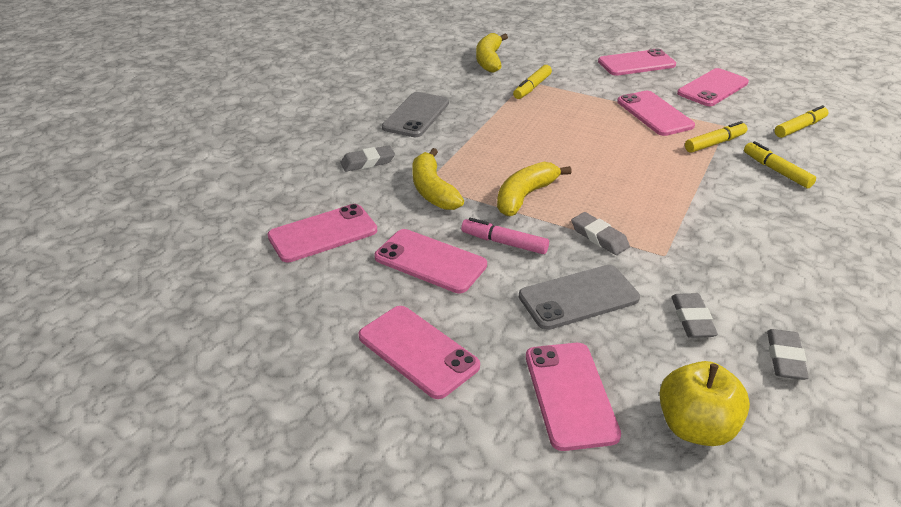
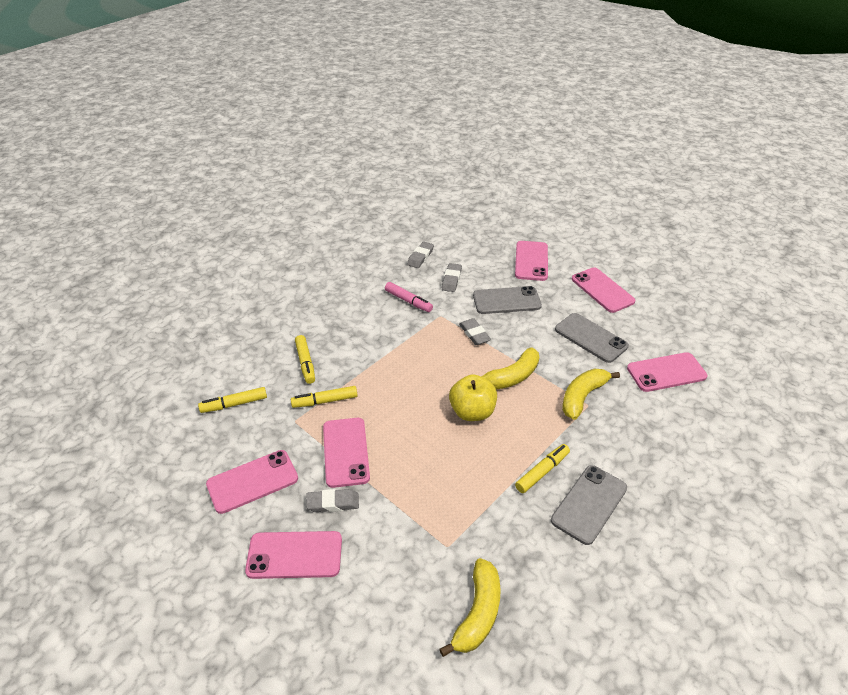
camera: 165 degrees left, 5 degrees up
(368, 162) = (638, 440): grey eraser -> grey eraser (333, 503)
(430, 261) = (590, 338): pink phone -> grey phone
(433, 190) = (582, 397): yellow banana -> yellow banana turned 135 degrees counterclockwise
(504, 243) = (539, 342): pink marker -> pink marker (408, 301)
(532, 87) = (447, 530): yellow marker -> yellow marker (542, 472)
(695, 427) = (482, 242): yellow apple -> yellow apple (472, 412)

